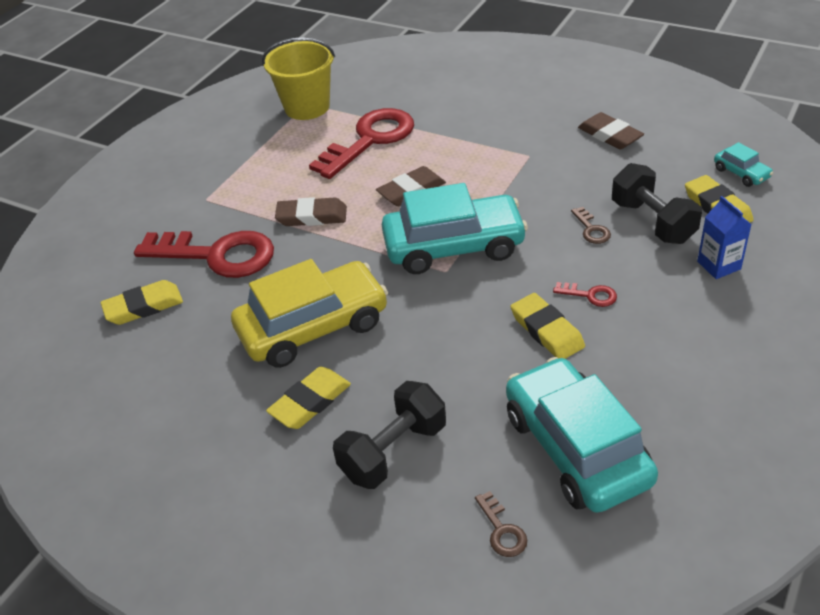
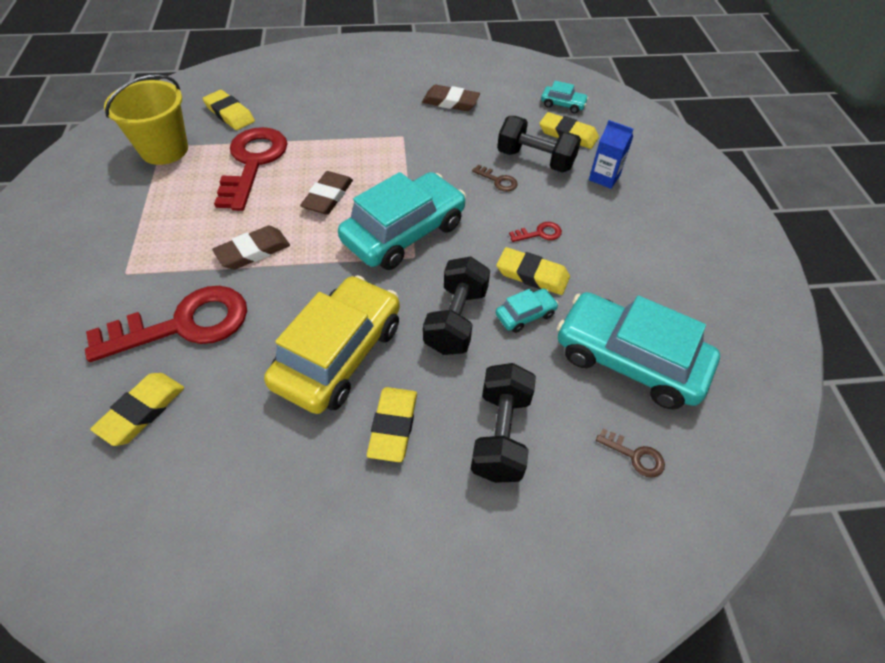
camera: 40 degrees left, 10 degrees up
(384, 90) = (229, 114): none -> yellow eraser
(436, 341) = (456, 320): none -> black dumbbell
(506, 363) = (525, 315): none -> turquoise car

